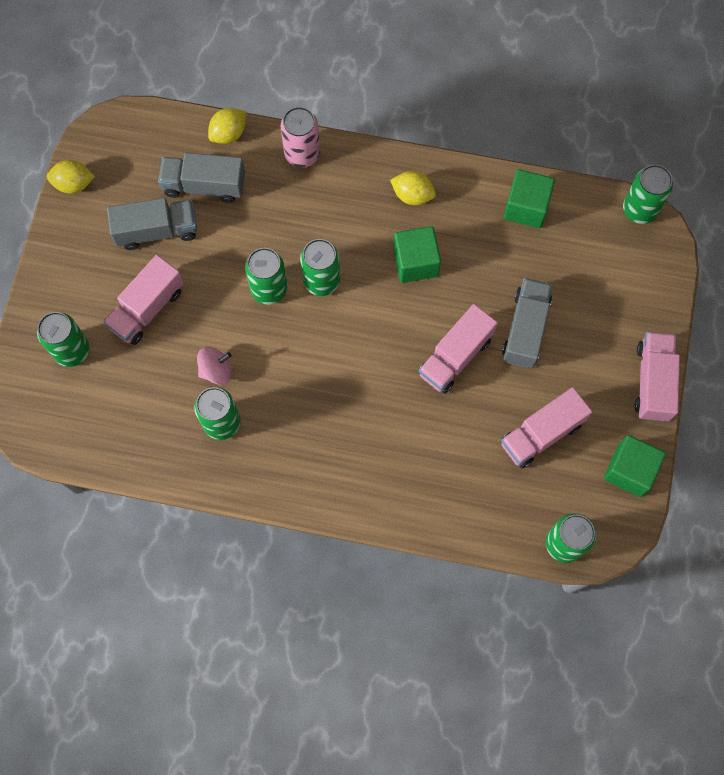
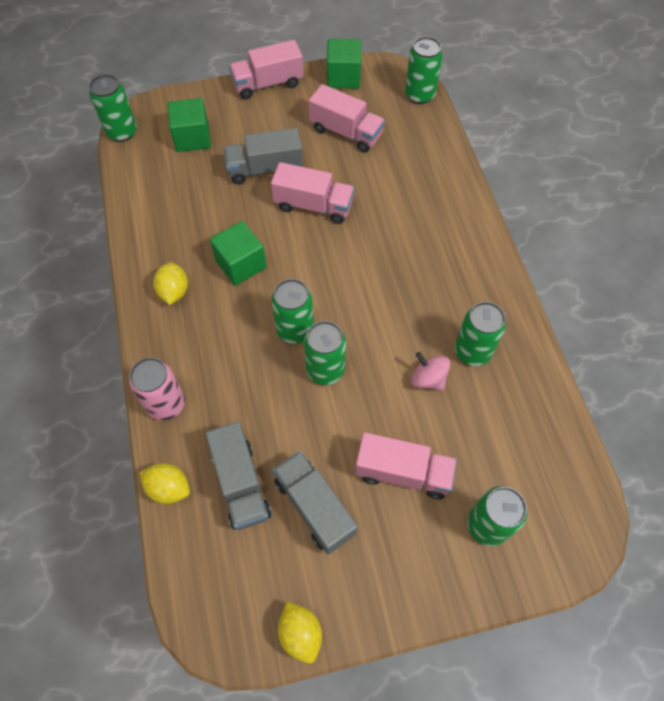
camera: 115 degrees left, 10 degrees down
(526, 207) = (151, 205): green cube -> green cube (192, 138)

